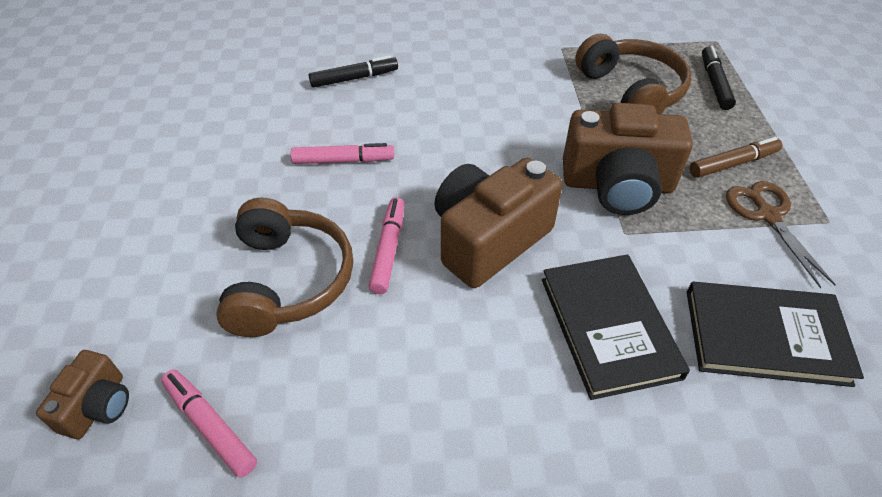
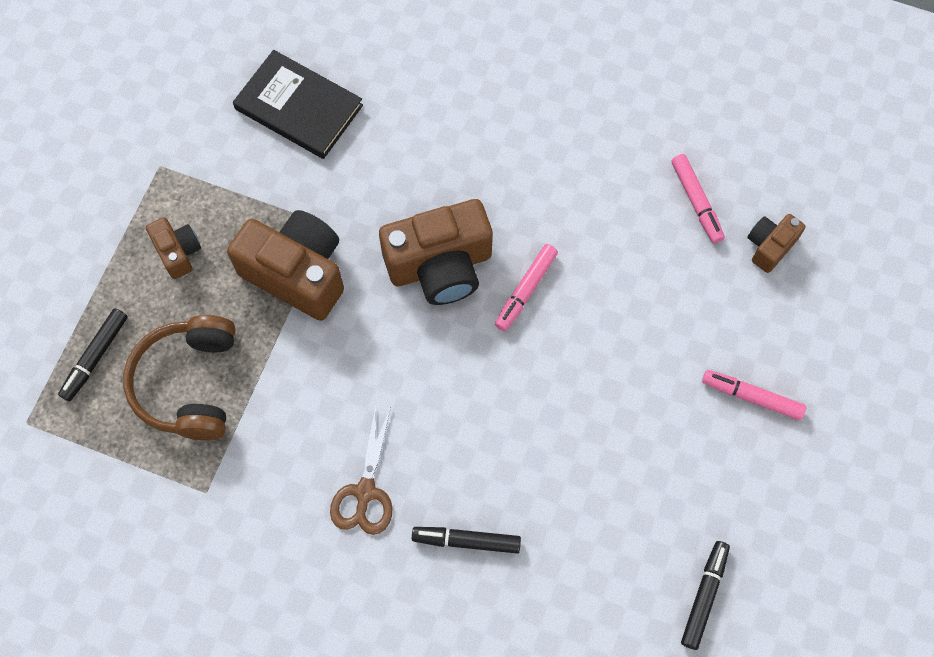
camera: 155 degrees left, 20 degrees up
(149, 104) = (704, 596): none -> black marker
(288, 280) = (615, 294): brown headphones -> none
(343, 160) = (525, 412): pink marker -> pink marker (751, 397)
(608, 327) = (399, 157): black book -> none
(733, 164) = (178, 252): brown marker -> brown camera
(767, 215) = (202, 191): brown scissors -> brown scissors (365, 492)

